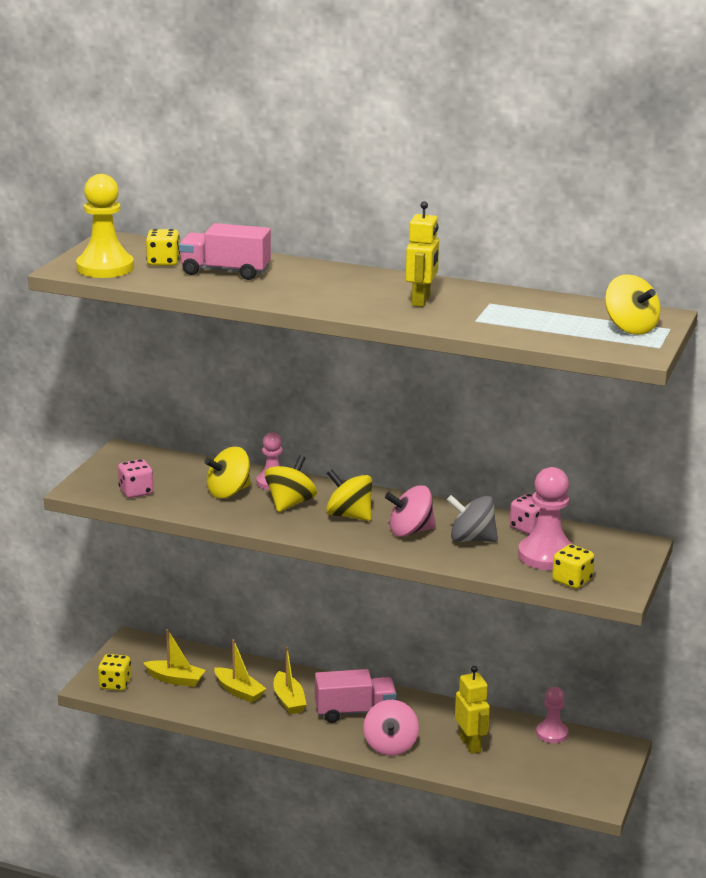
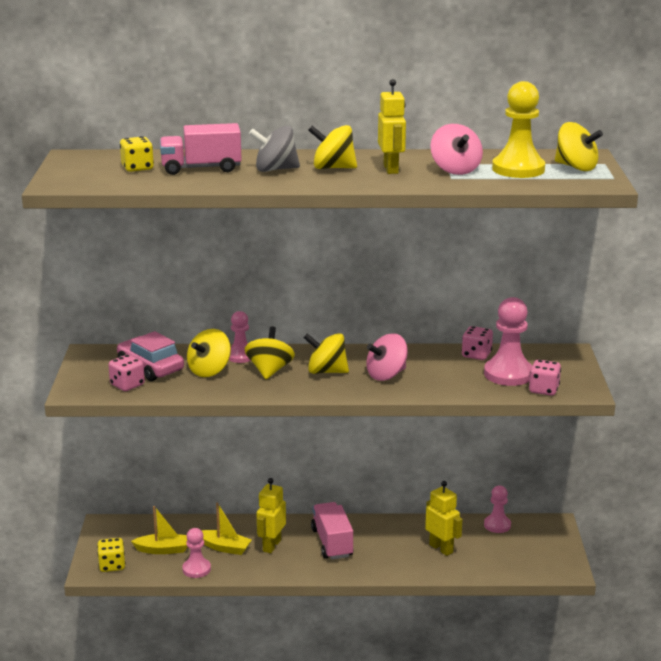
camera: 20 degrees left, 0 degrees up
(105, 268) = (89, 179): yellow pawn -> yellow pawn (518, 169)
(172, 478) = (150, 367): none -> pink car
(196, 707) = (196, 569): none -> pink pawn
(289, 700) = (271, 545): yellow boat -> yellow robot
(354, 712) = (332, 543): pink truck -> pink truck turned 75 degrees counterclockwise
(361, 290) = (333, 168): none -> yellow spinning top
(390, 745) = (379, 564): pink spinning top -> pink spinning top (455, 170)
(471, 539) = (440, 372): grey spinning top -> grey spinning top (275, 169)
(572, 581) = (543, 390): yellow dice -> pink dice

